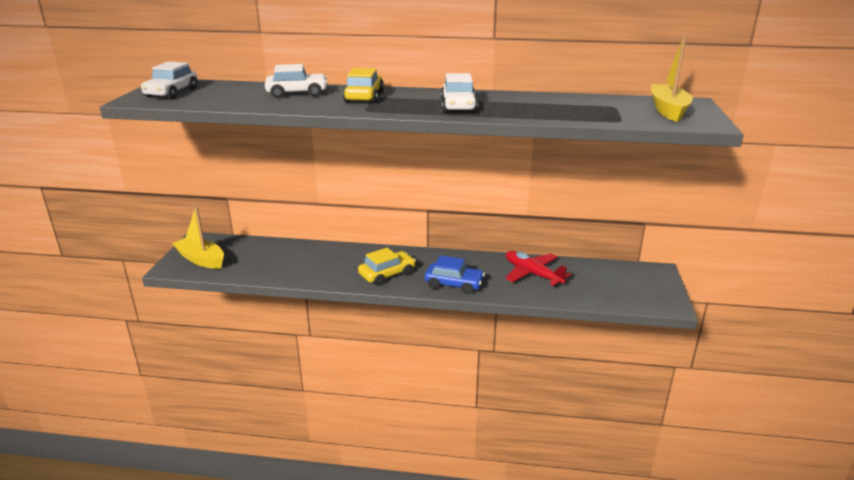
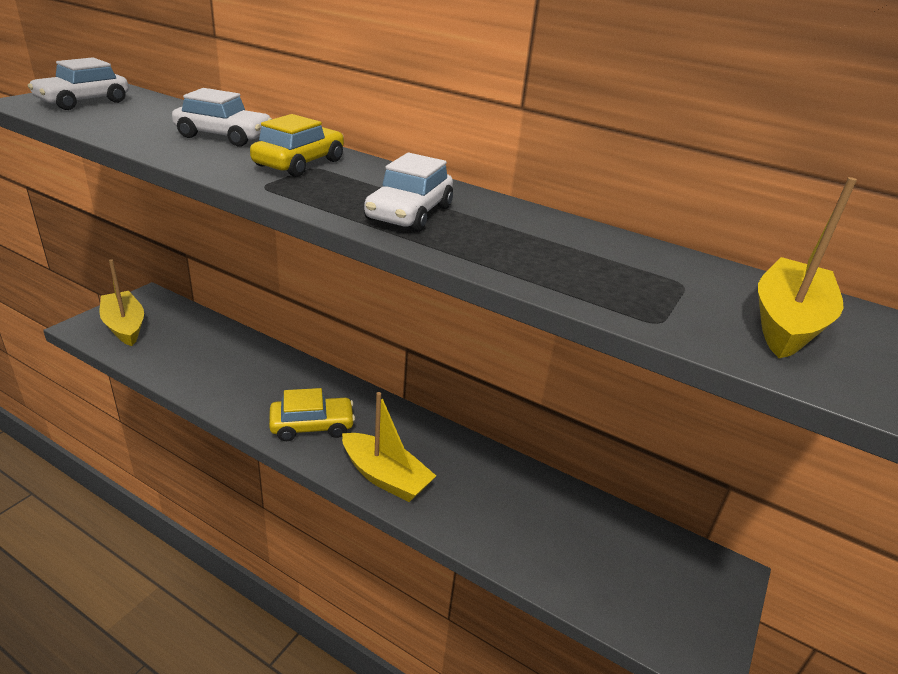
camera: 20 degrees right, 5 degrees up
(454, 284) = (385, 477): blue car -> yellow boat
(532, 274) = (514, 501): red plane -> none

